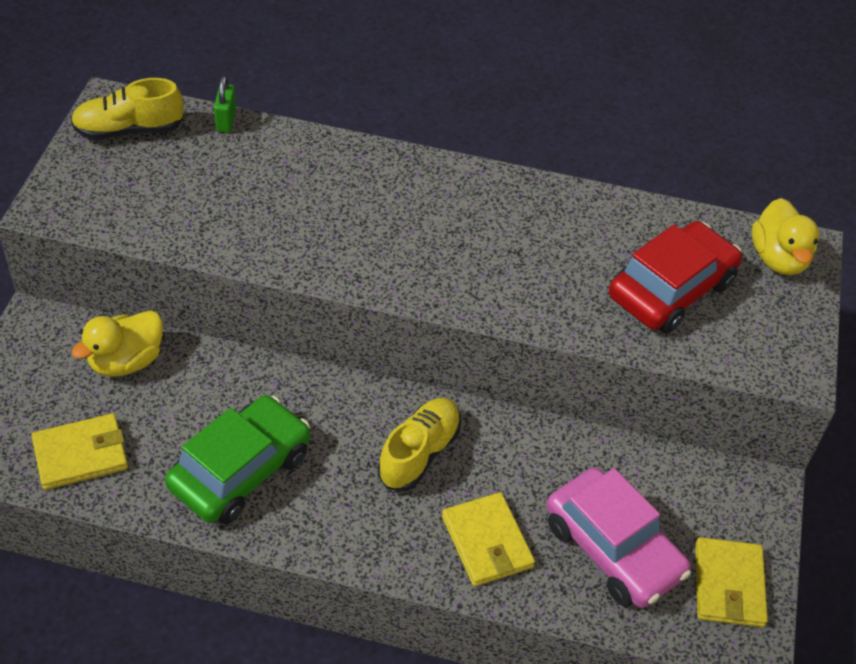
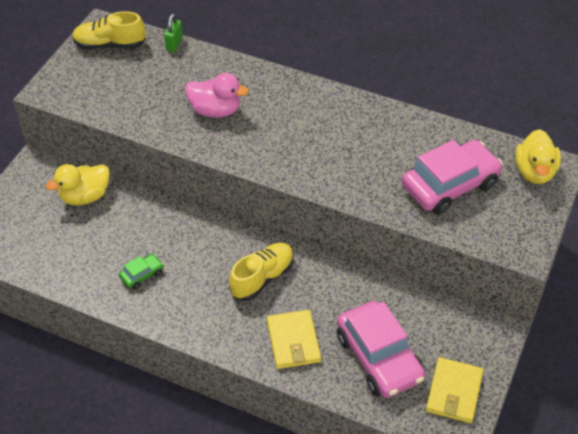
camera: 15 degrees right, 0 degrees up
(81, 454) = (43, 252): yellow wallet -> none
(240, 470) = (142, 275): green car -> green car, size x0.45
(311, 214) = (215, 110): none -> pink duck
(671, 289) = (450, 185): red car -> pink car

